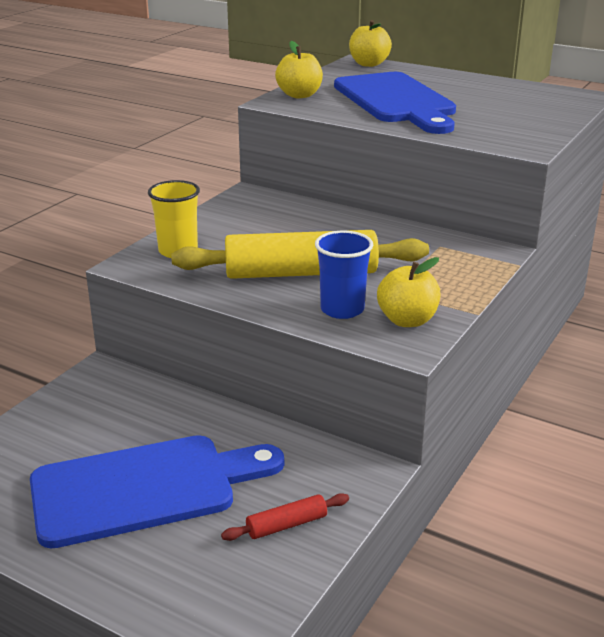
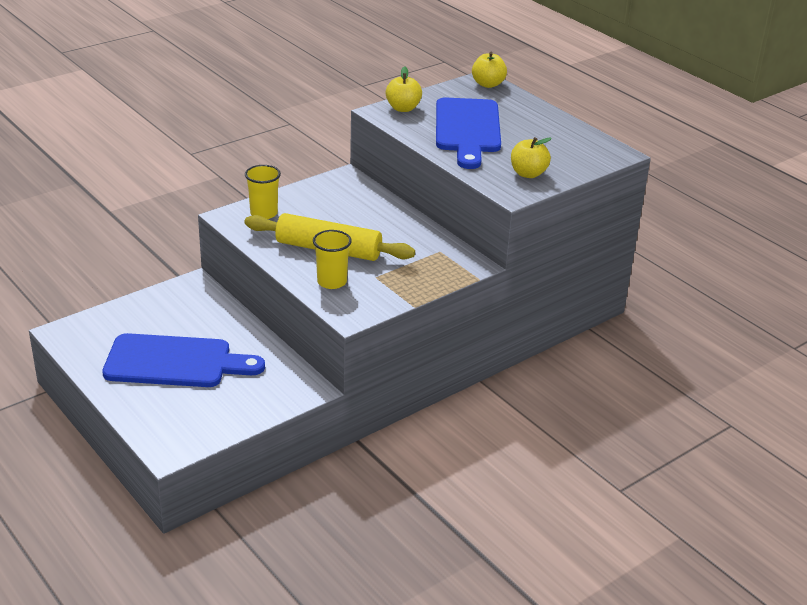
camera: 20 degrees right, 5 degrees up
(287, 525) = (239, 404): red rolling pin -> none
(342, 309) = (332, 282): blue cup -> yellow cup
(407, 320) = (365, 299): yellow apple -> yellow apple (528, 174)

